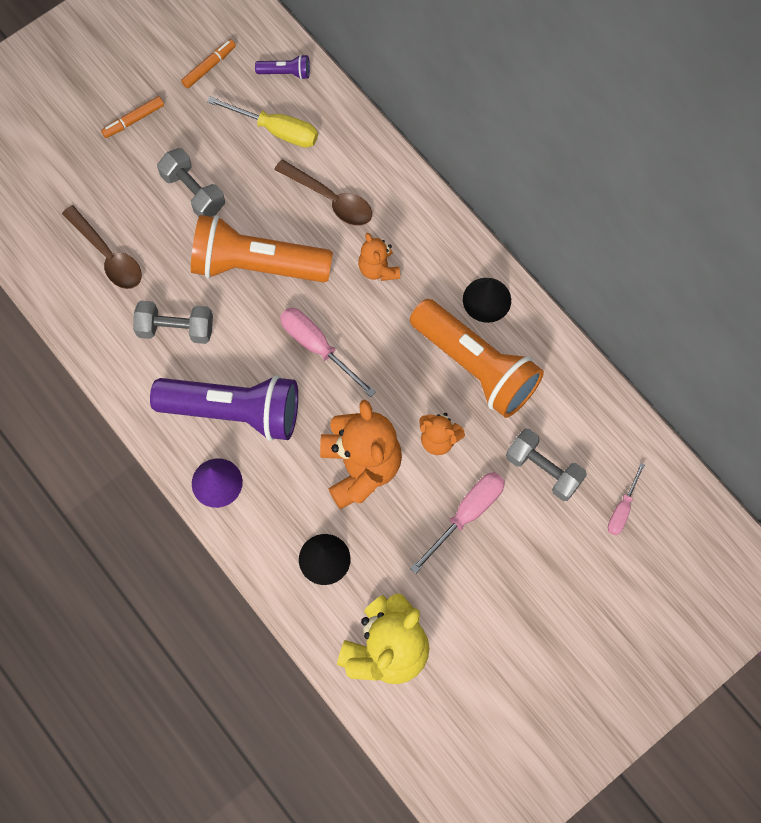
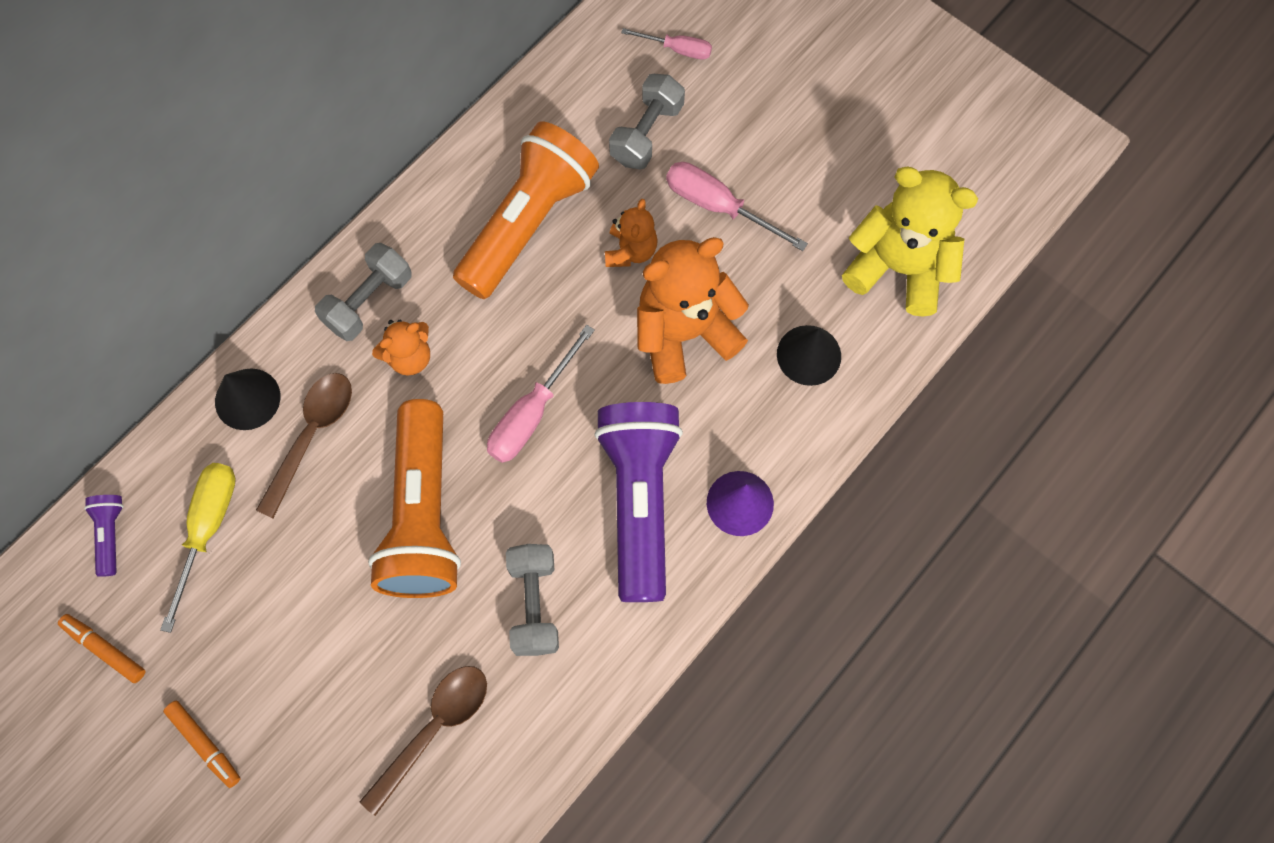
camera: 100 degrees left, 0 degrees up
(193, 192) = (318, 626): grey dumbbell -> grey dumbbell (369, 301)
(487, 300) = (436, 223): black cone -> black cone (247, 399)

